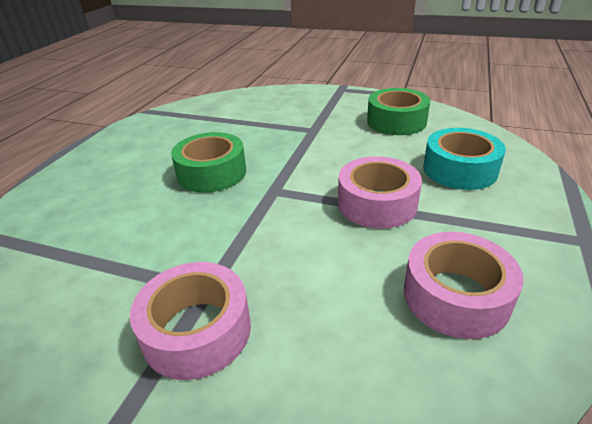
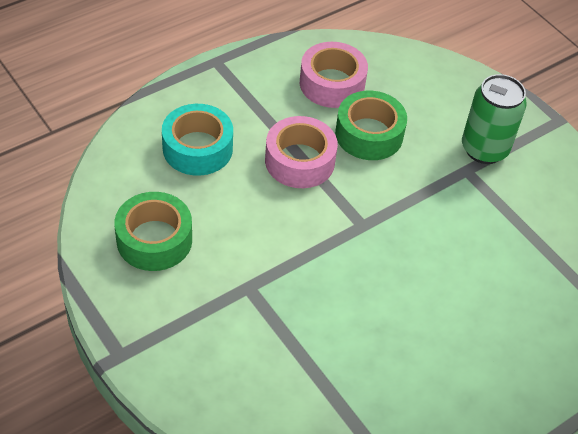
camera: 150 degrees left, 15 degrees up
(197, 330) = (484, 149): pink tape -> green can
(212, 173) = (399, 284): green tape -> green tape (369, 134)

